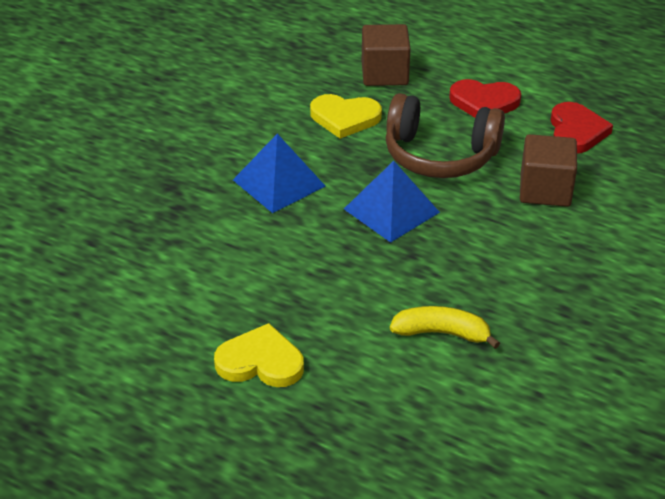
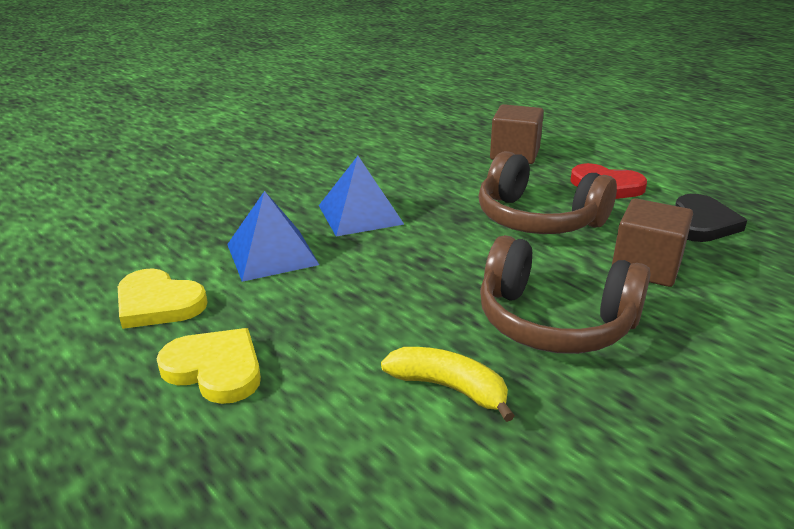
camera: 20 degrees right, 10 degrees down
(345, 118) = (457, 178): yellow heart -> yellow heart (158, 303)
(391, 210) = (459, 255): blue pyramid -> blue pyramid (272, 254)
(493, 259) = (554, 322): none -> brown headphones
(576, 131) = (701, 223): red heart -> black heart

